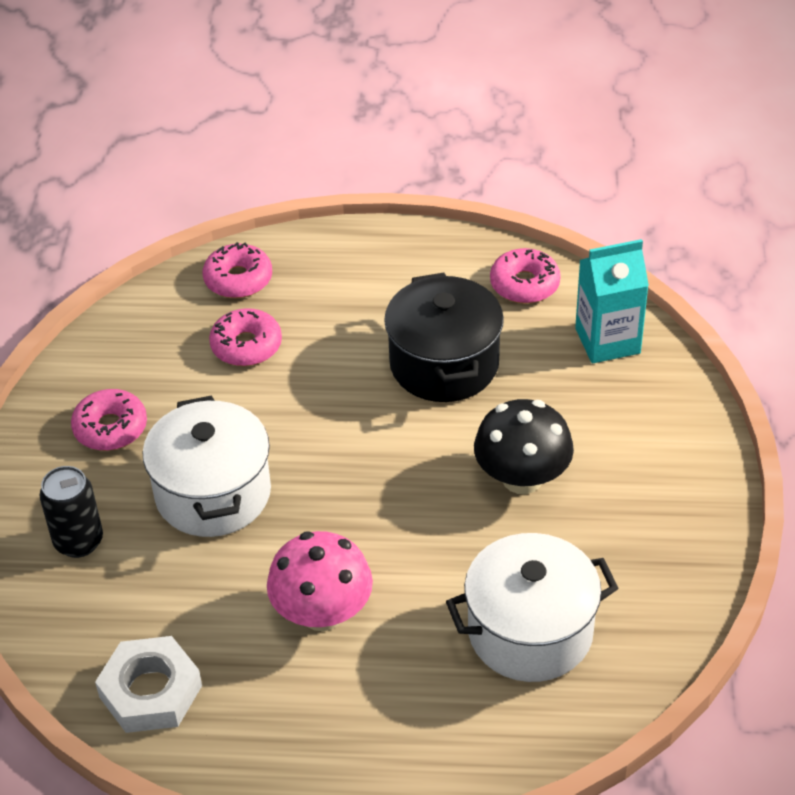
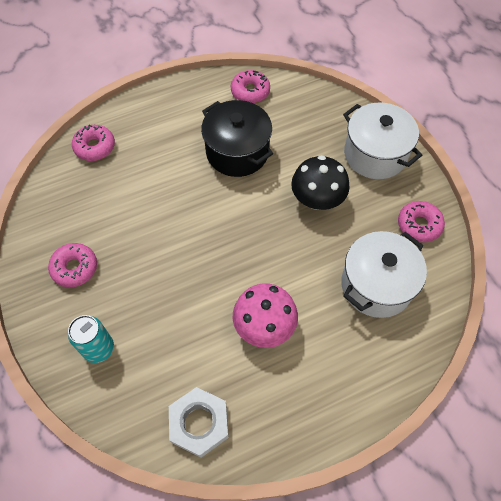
camera: 30 degrees left, 15 degrees up
(78, 541) = (98, 348): black can -> turquoise can
(213, 493) = (159, 282): white pot -> white pot (375, 154)
(246, 346) = (123, 185): pink donut -> pink donut (419, 225)
(607, 341) = (310, 106): turquoise carton -> none

